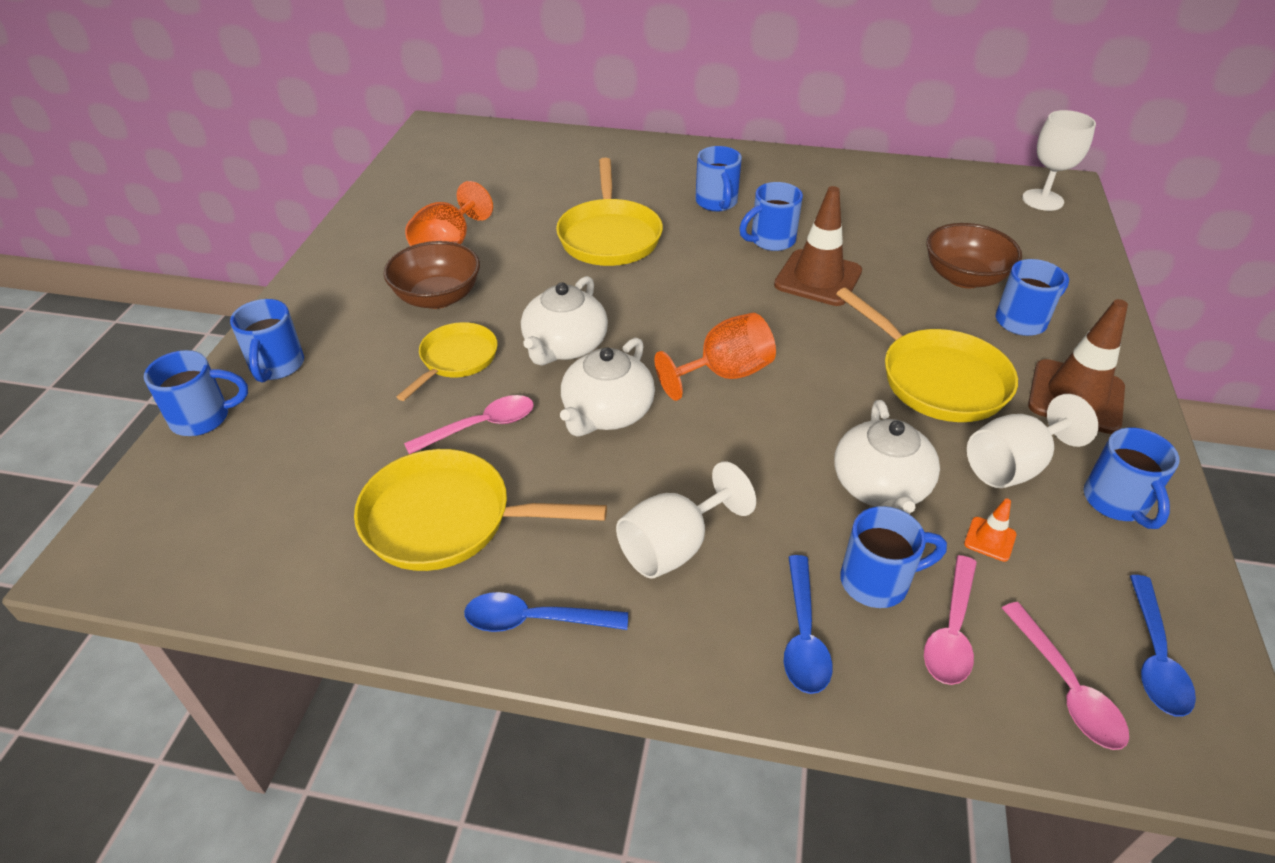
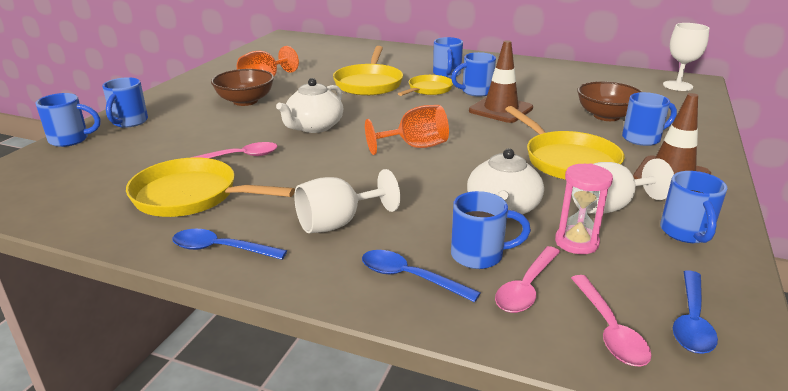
camera: 10 degrees right, 15 degrees down
(456, 359) = (241, 127): yellow pan -> yellow pan (428, 89)
(607, 413) = (325, 158): white teapot -> none
(803, 635) = (410, 277): blue spoon -> blue spoon turned 105 degrees clockwise
(990, 539) = (576, 242): orange traffic cone -> pink hourglass

